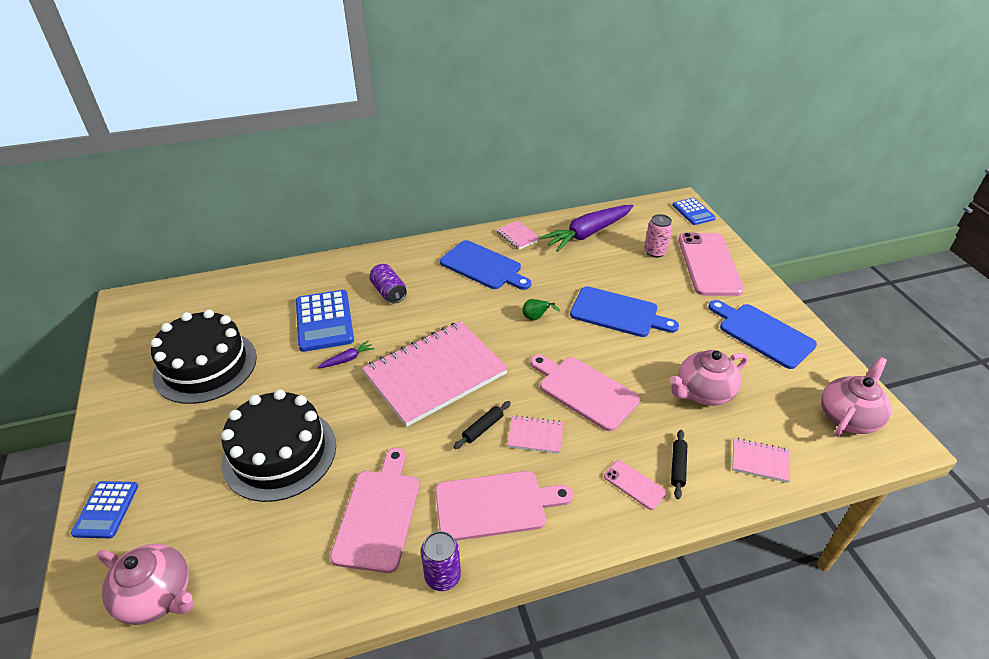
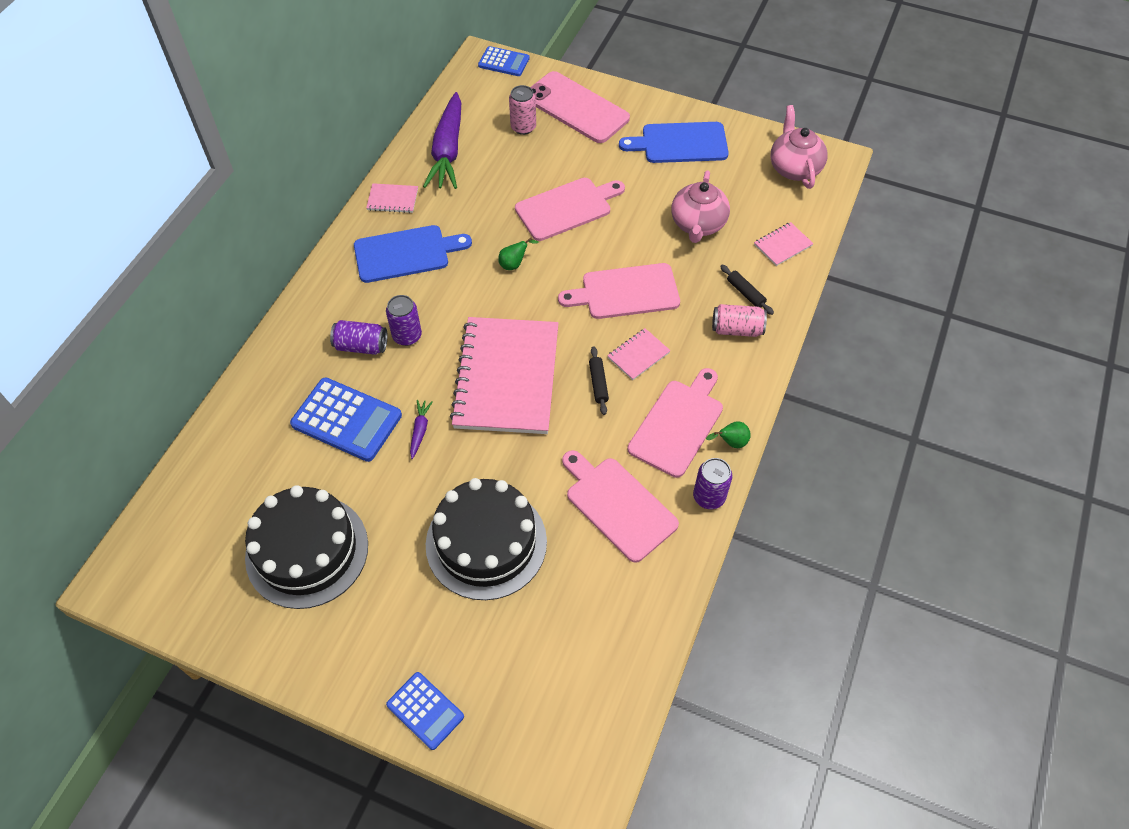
camera: 50 degrees left, 15 degrees up
(157, 596) = (560, 703): pink teapot -> none
(418, 306) = (407, 336): none -> purple can
(514, 556) = (731, 442): none -> green pear
(618, 313) = (567, 208): blue cutting board -> pink cutting board
(634, 485) = (737, 329): pink phone -> pink can

